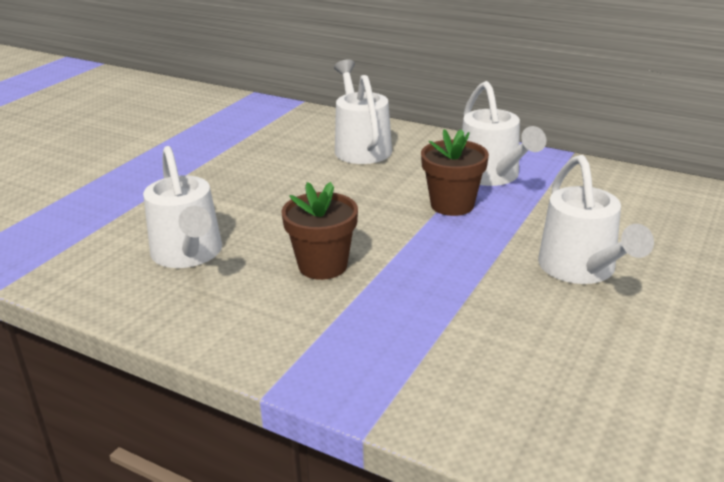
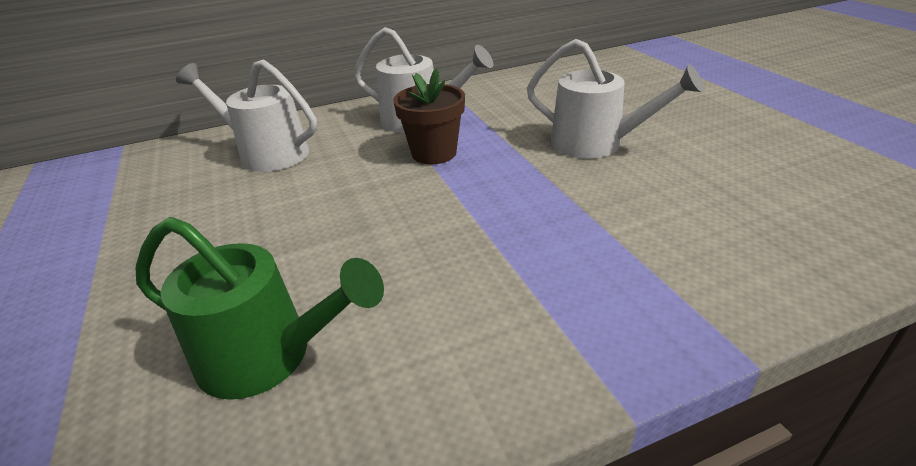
camera: 50 degrees left, 5 degrees up
(189, 254) = (269, 356): white watering can -> green watering can
(323, 266) = (433, 261): brown flower pot -> none

